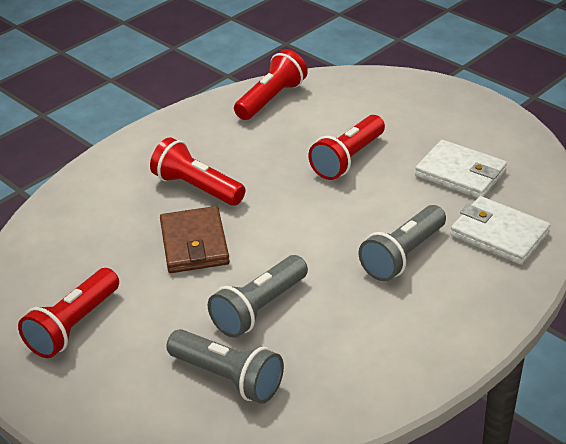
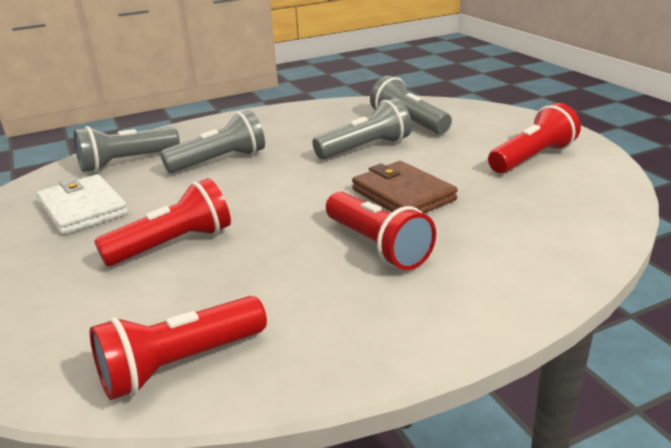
camera: 160 degrees left, 10 degrees down
(194, 244) = (403, 195): brown wallet -> brown wallet turned 45 degrees counterclockwise
(499, 234) = (127, 162): white wallet -> grey flashlight

